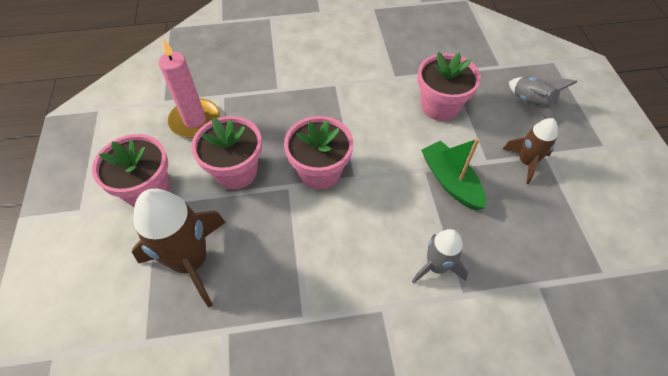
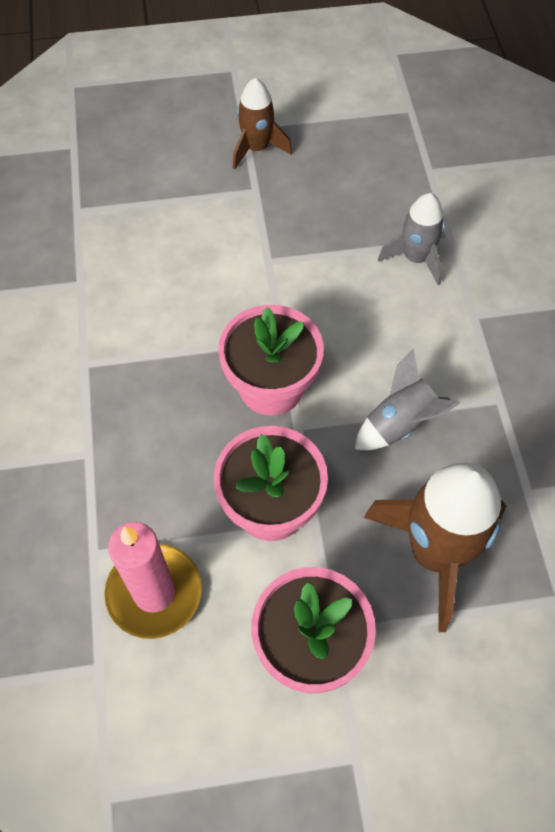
camera: 90 degrees left, 5 degrees up
(440, 106) = (150, 228): pink flower pot -> none
(450, 181) = (288, 231): green boat -> none
(531, 103) = (153, 125): grey rocket -> grey rocket (400, 423)

